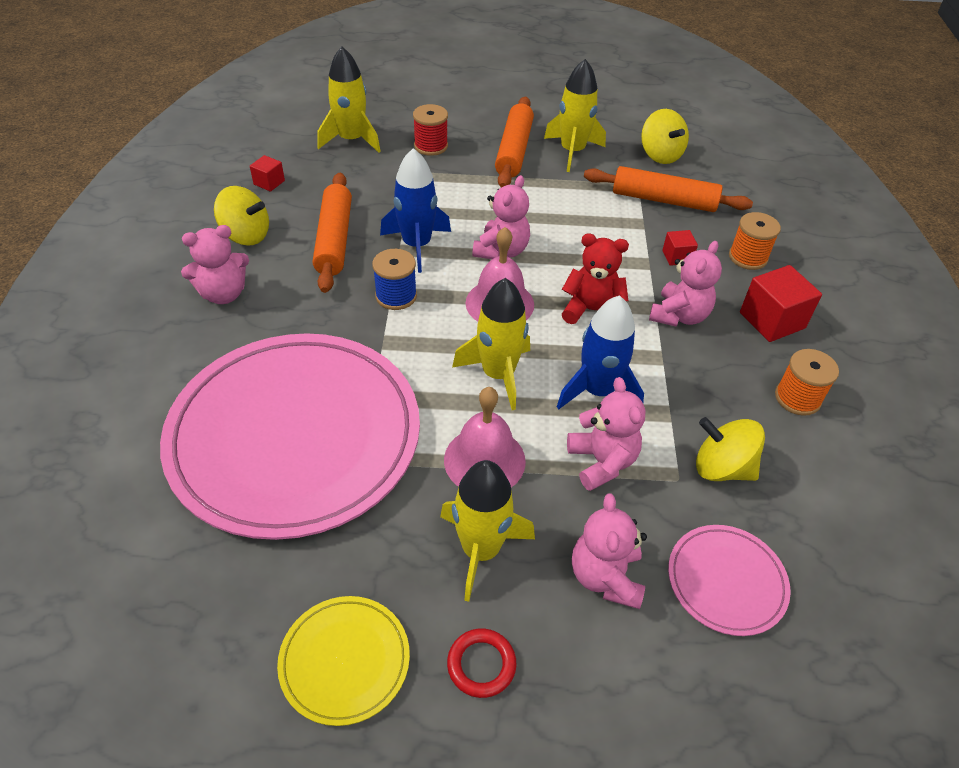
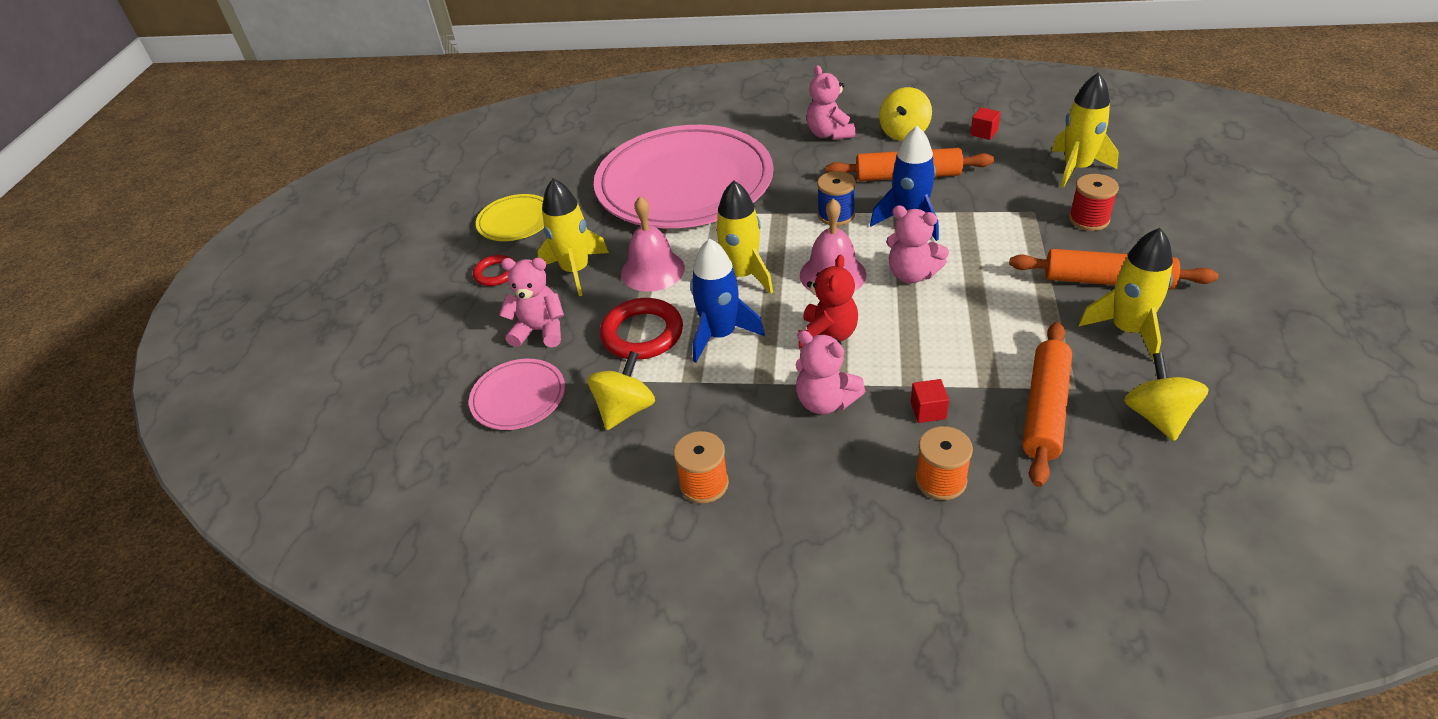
camera: 100 degrees right, 5 degrees down
(602, 462) = (642, 334): pink teddy bear -> red ring
(660, 155) = (1158, 417): yellow spinning top -> yellow spinning top turned 105 degrees clockwise
(772, 320) = (824, 484): red cube -> none

